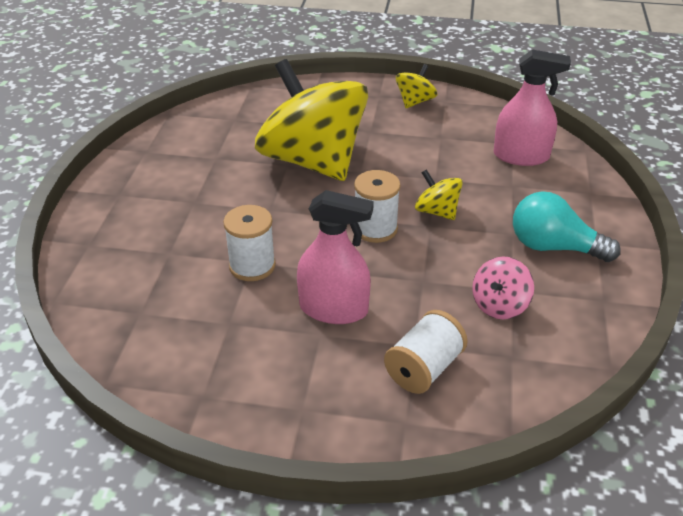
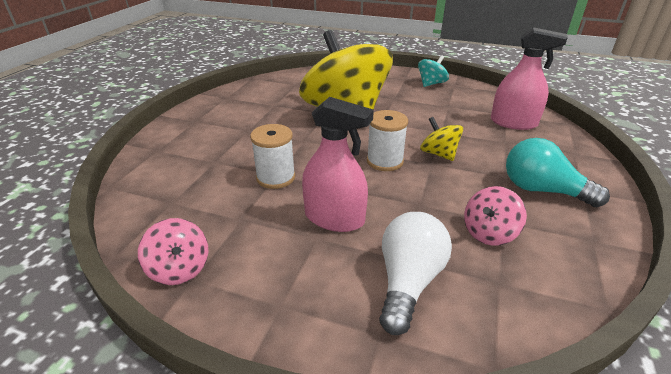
camera: 10 degrees right, 5 degrees down
(184, 387) = (179, 269): none -> pink spinning top
(415, 101) = (431, 84): yellow spinning top -> turquoise spinning top
(424, 368) = (408, 282): white spool -> white light bulb

